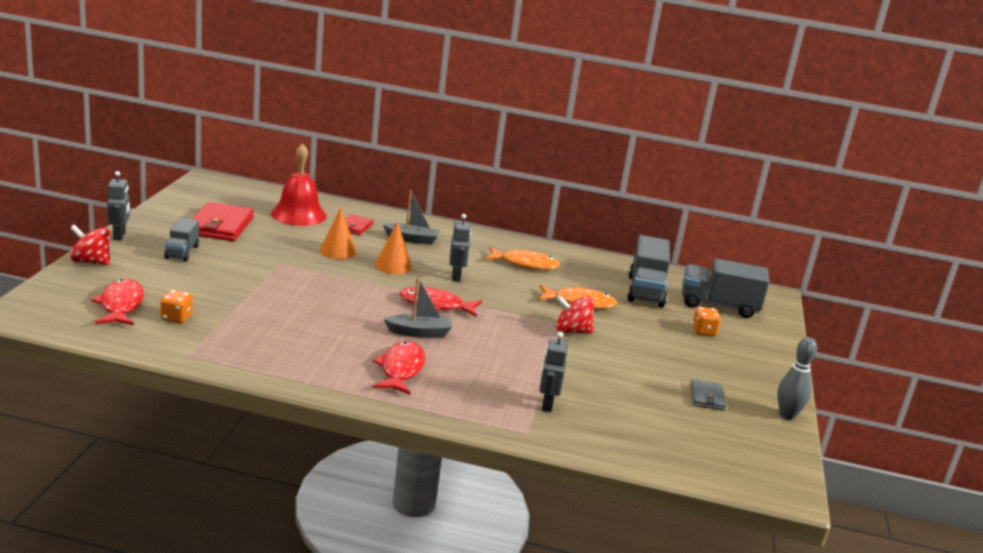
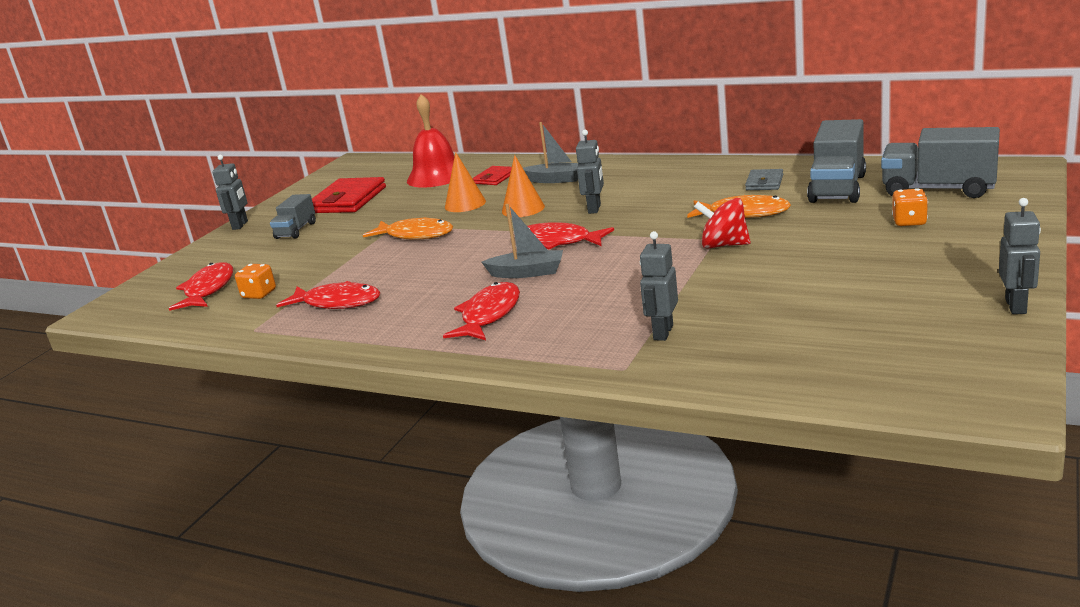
camera: 20 degrees right, 0 degrees up
(91, 262) = (200, 253): red spinning top -> none
(258, 338) = (337, 303): none -> red fish
(525, 264) = (685, 183): orange fish -> orange fish (415, 235)
(707, 397) = (895, 298): grey wallet -> grey wallet (764, 182)
(787, 415) = (1016, 306): grey bowling pin -> grey robot

